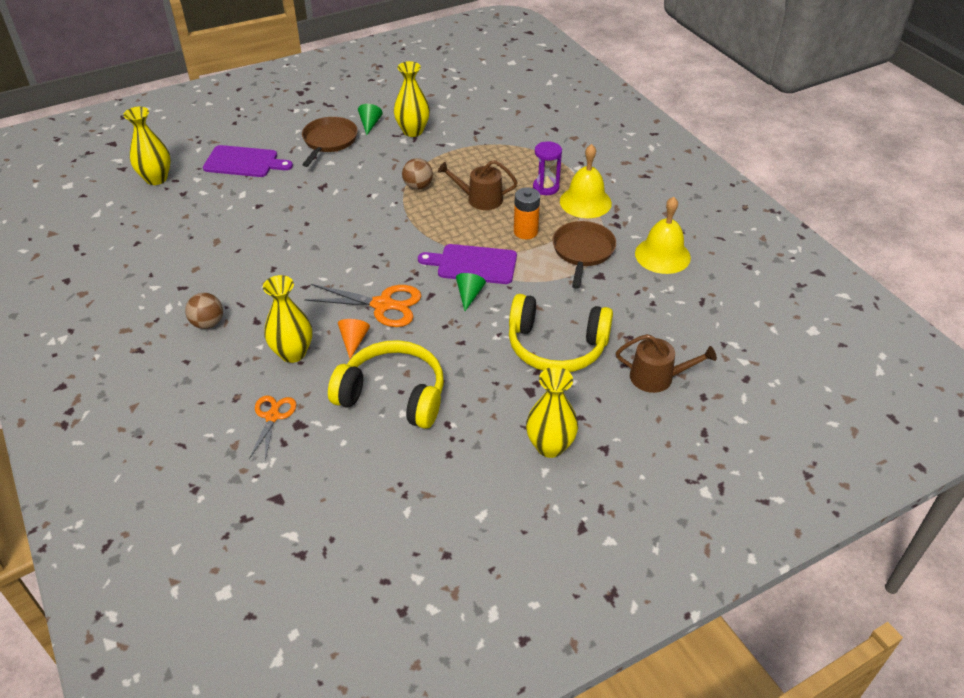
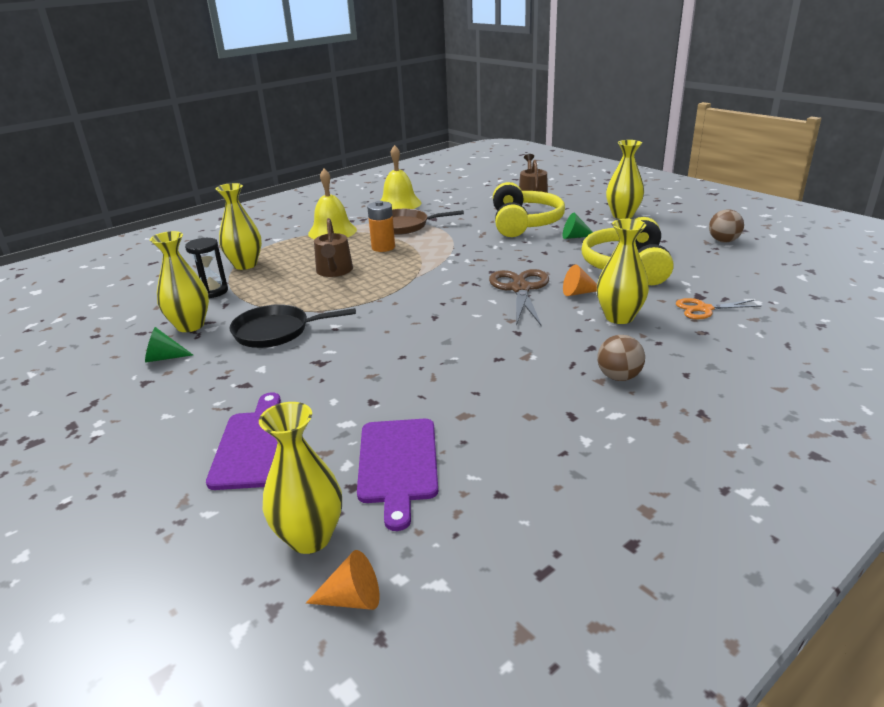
camera: 100 degrees left, 15 degrees down
(109, 189) = (352, 599): none -> orange cone
(329, 141) = (204, 380): brown pan -> none
(380, 168) = (276, 331): none -> black pan
(382, 305) = (520, 289): orange scissors -> brown scissors
(418, 186) = (314, 304): brown ball -> brown ball (723, 241)
(469, 138) = (213, 291): none -> black hourglass
(469, 295) = (483, 257): green cone -> green cone (575, 237)
(473, 264) = (440, 261): purple cutting board -> purple cutting board (398, 464)
(519, 151) = (245, 265): none -> yellow vase
(546, 187) = (311, 247): purple hourglass -> none

